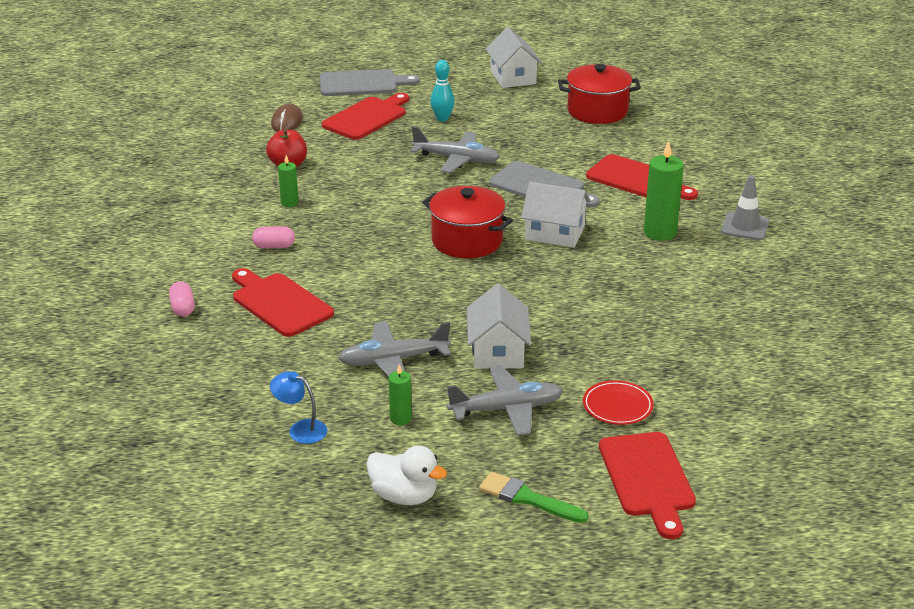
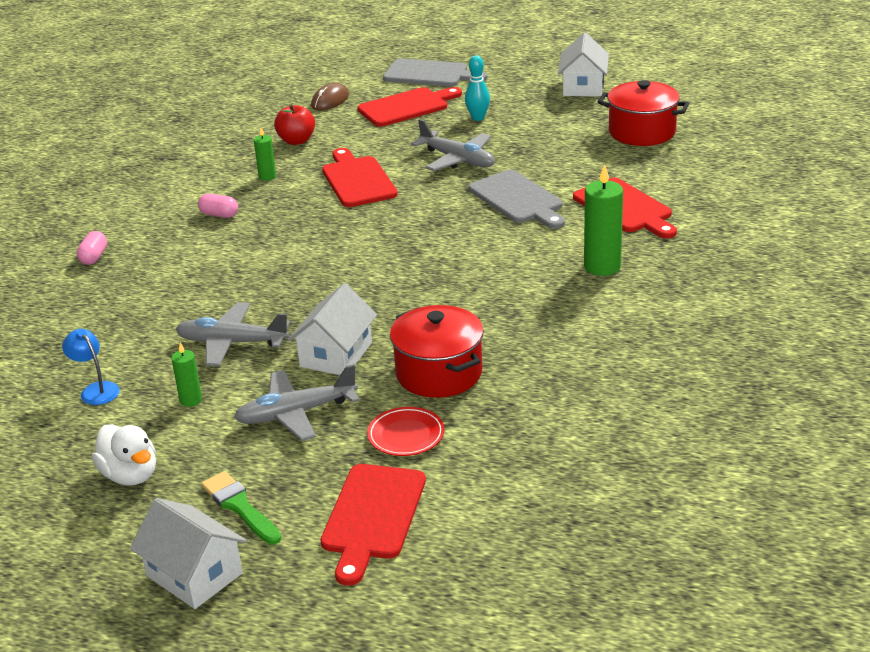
camera: 25 degrees right, 0 degrees up
(279, 303) = (178, 268): red cutting board -> red cutting board (358, 180)
(467, 241) = (399, 240): red pot -> red pot (439, 373)
(507, 409) = (296, 413): grey plane -> grey plane turned 150 degrees clockwise
(555, 233) = (492, 248): white house -> white house (194, 575)
(745, 226) = (701, 276): grey traffic cone -> none

